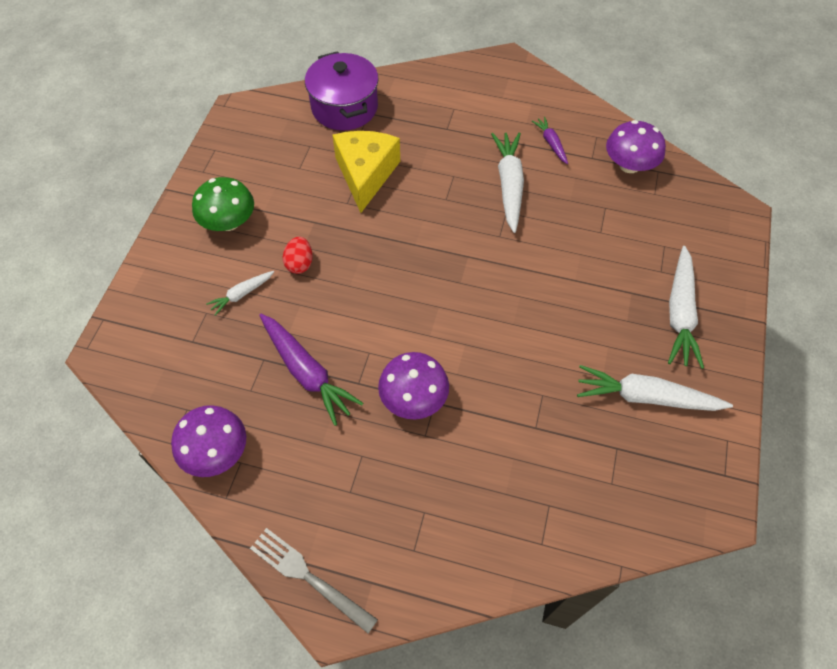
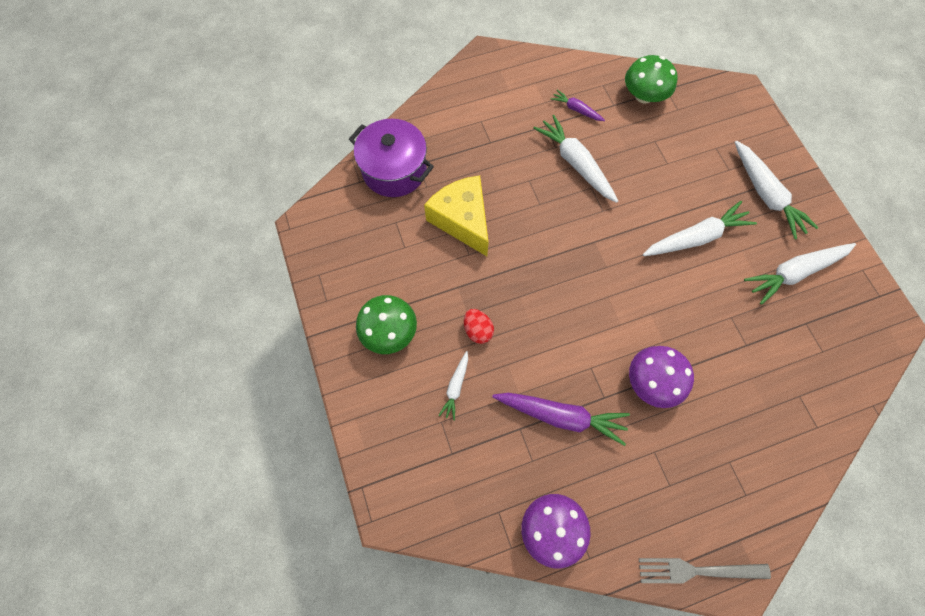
camera: 35 degrees left, 10 degrees up
(570, 308) = (696, 237): none -> white carrot
(629, 165) = (643, 96): purple mushroom -> green mushroom

